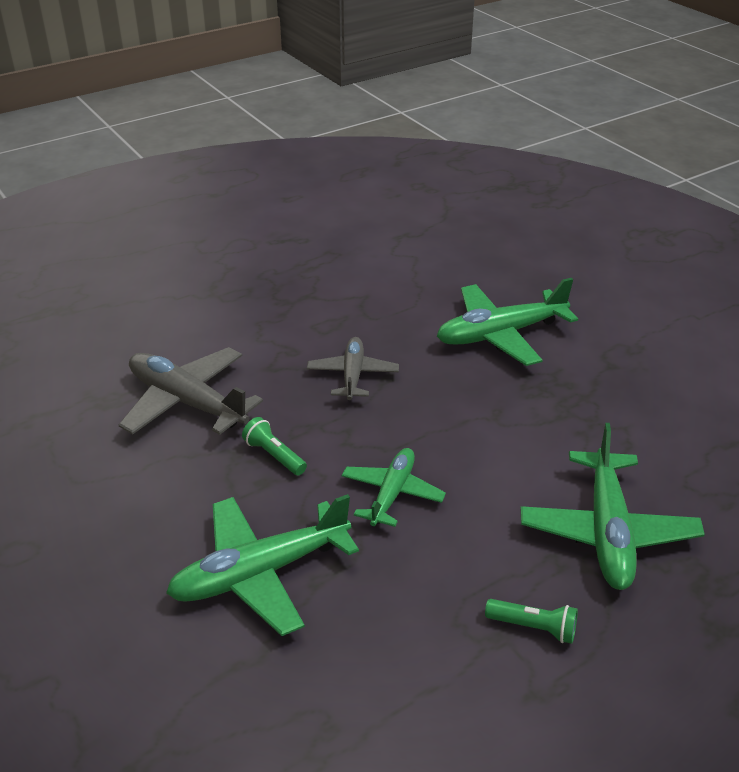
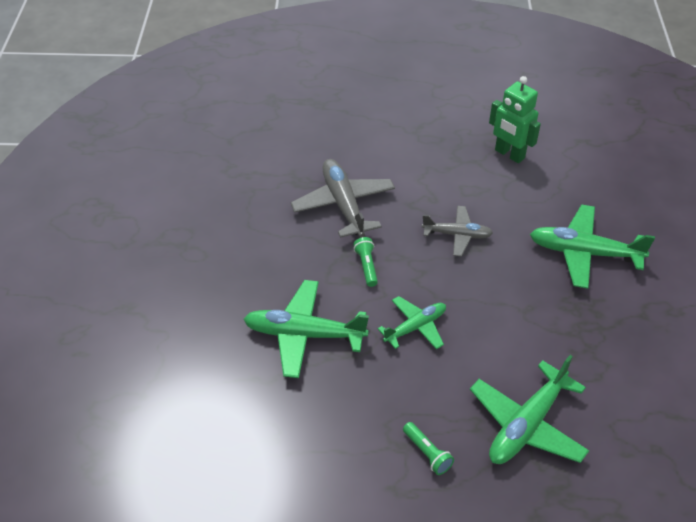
camera: 35 degrees right, 10 degrees up
(338, 275) = (509, 154): none -> green robot
(353, 375) = (457, 235): grey plane -> grey plane turned 60 degrees clockwise

